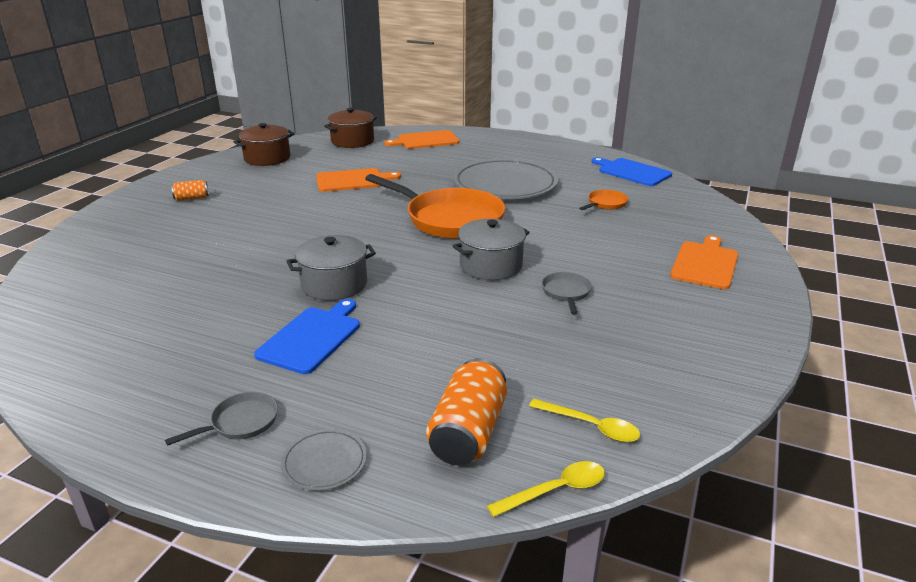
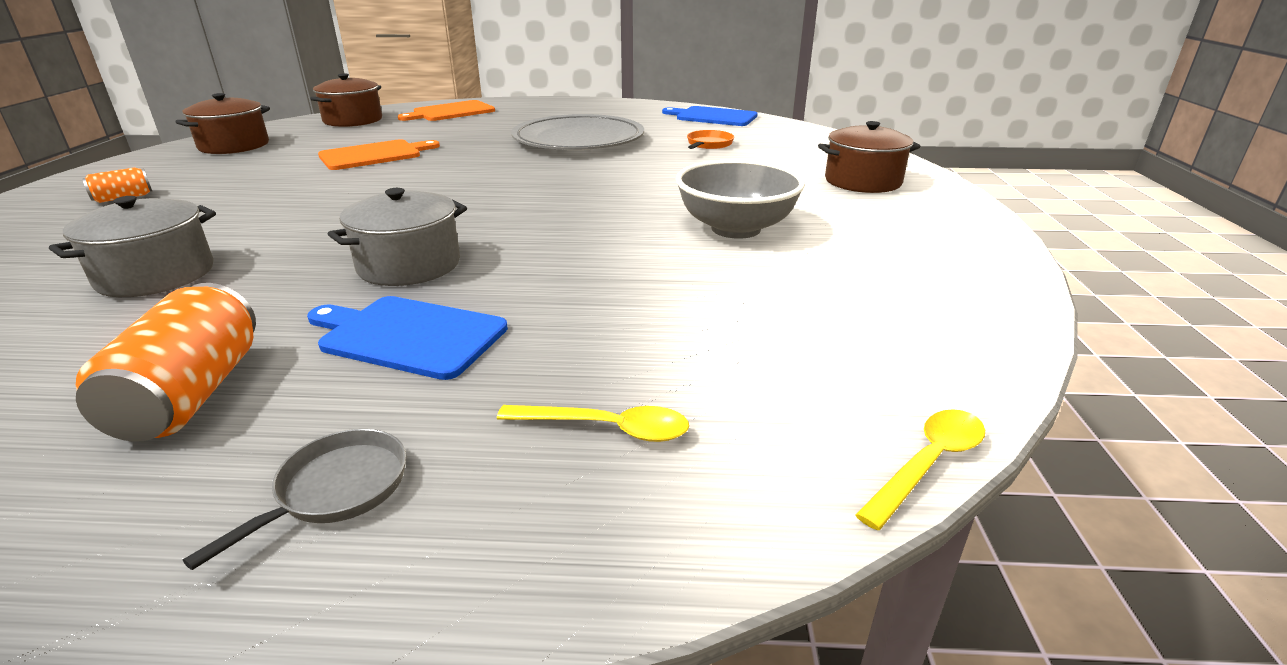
camera: 20 degrees left, 0 degrees up
(312, 337) = (408, 336): blue cutting board -> blue cutting board turned 75 degrees counterclockwise
(324, 462) = (534, 518): grey plate -> none
(449, 219) = (532, 177): orange pan -> none
(468, 432) = (739, 413): orange can -> orange can (191, 395)
(491, 265) = (619, 215): grey pot -> grey pot (156, 275)
(566, 293) = (735, 229): grey pan -> grey bowl
(591, 426) = (897, 367): yellow spoon -> yellow spoon (606, 428)
(705, 263) = (862, 181): orange cutting board -> brown pot

